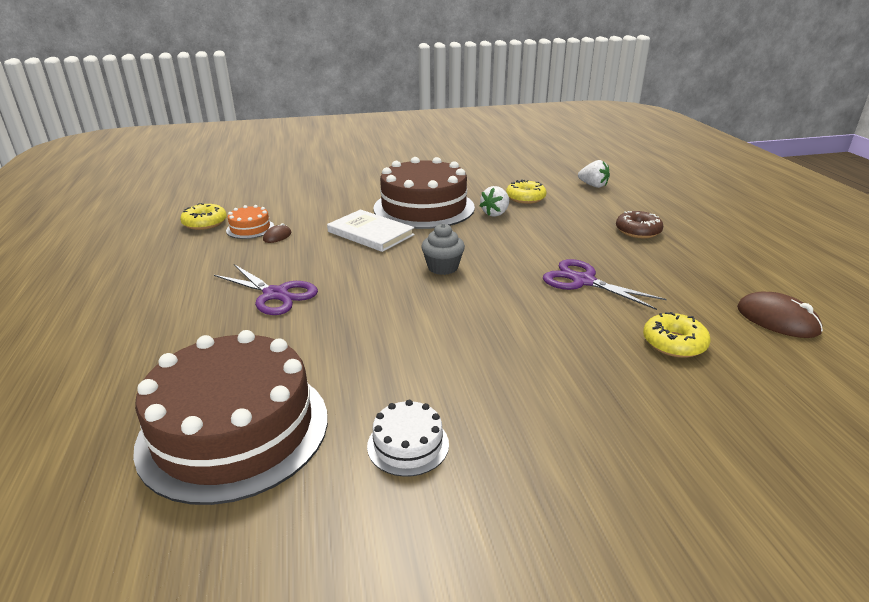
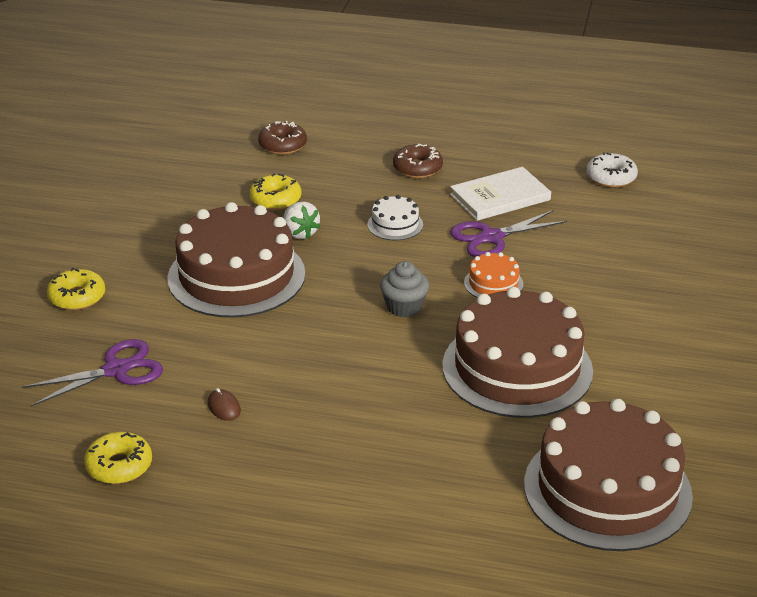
camera: 65 degrees left, 5 degrees up
(250, 228) = (176, 426): orange cake -> orange cake (493, 283)
(275, 294) = (382, 432): purple scissors -> purple scissors (116, 370)
(370, 233) = (278, 333): white book -> white book (500, 197)
(399, 335) = (517, 368): none -> brown cake
(408, 445) = (669, 402): white cake -> white cake (395, 224)
(593, 185) = (282, 145): white strawberry -> brown donut
(674, 343) = (614, 236): yellow donut -> yellow donut (77, 297)
(777, 320) = (611, 177): brown mouse -> white donut

